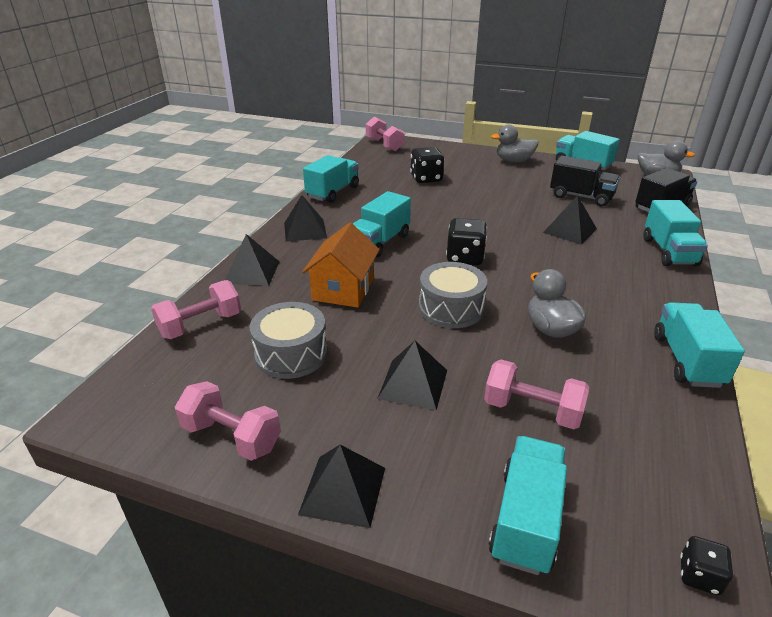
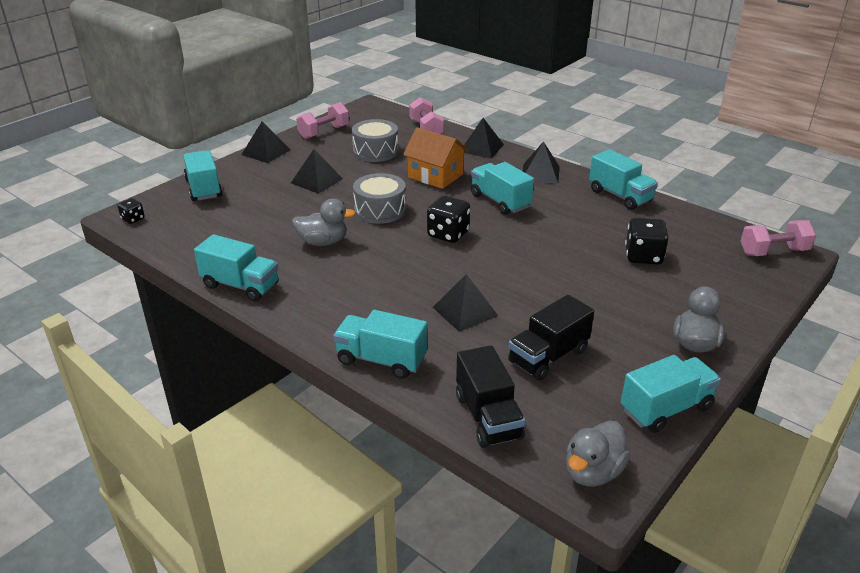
camera: 110 degrees right, 0 degrees up
(526, 519) = (204, 188): turquoise truck -> turquoise truck turned 150 degrees counterclockwise
(532, 410) = (261, 210): pink dumbbell -> none

